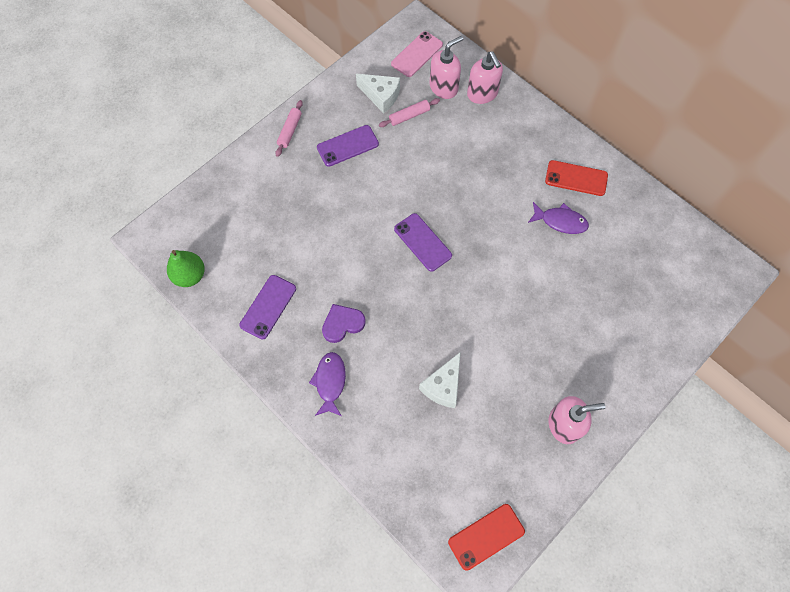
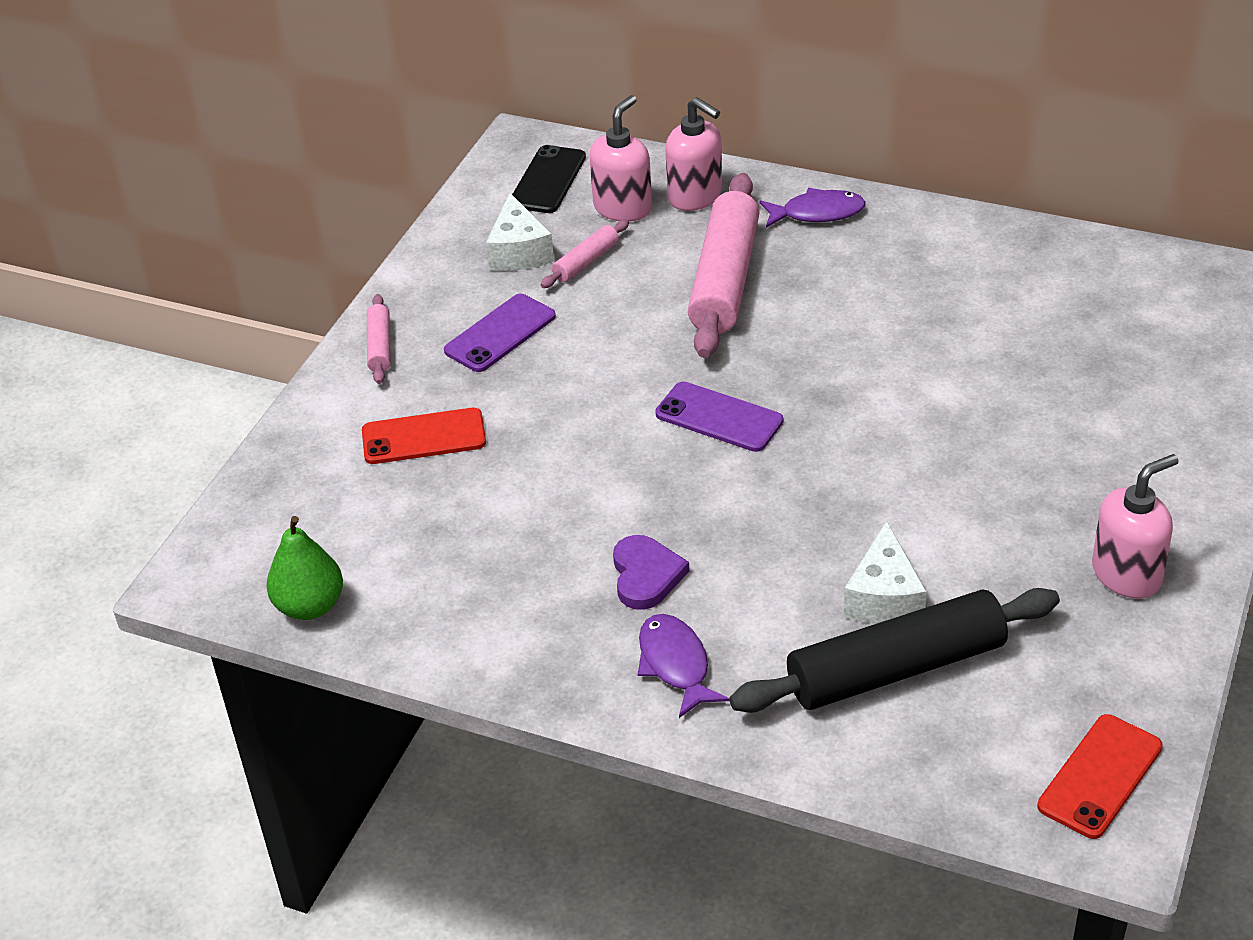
camera: 20 degrees left, 25 degrees down
(268, 307) = (490, 599): purple phone -> none
(342, 324) = (646, 575): purple heart -> purple heart turned 135 degrees clockwise
(381, 96) = (519, 251): white cheese -> white cheese turned 75 degrees clockwise
(417, 54) = (548, 180): pink phone -> black phone
(426, 431) = (896, 669): none -> black rolling pin
(469, 155) = (725, 280): none -> pink rolling pin
(560, 221) = (937, 315): purple fish -> purple fish (817, 213)
(576, 178) = (925, 253): red phone -> red phone (424, 437)

